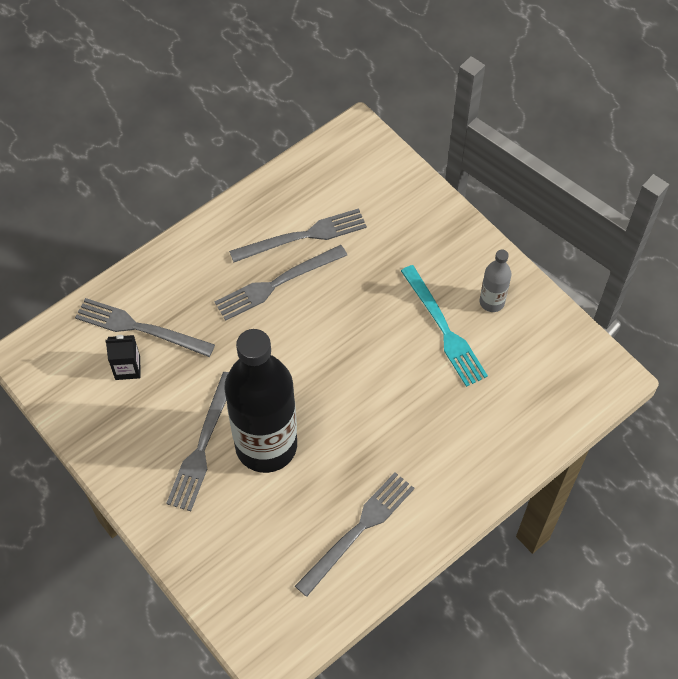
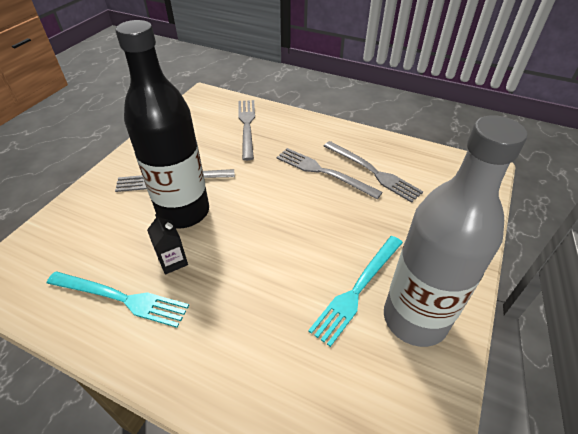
camera: 65 degrees right, 15 degrees down
(127, 368) = (215, 130): black carton -> black carton (173, 261)
(358, 530) = (121, 298): grey fork -> turquoise fork
(492, 302) = (415, 319): grey bottle -> grey bottle, size x2.30

